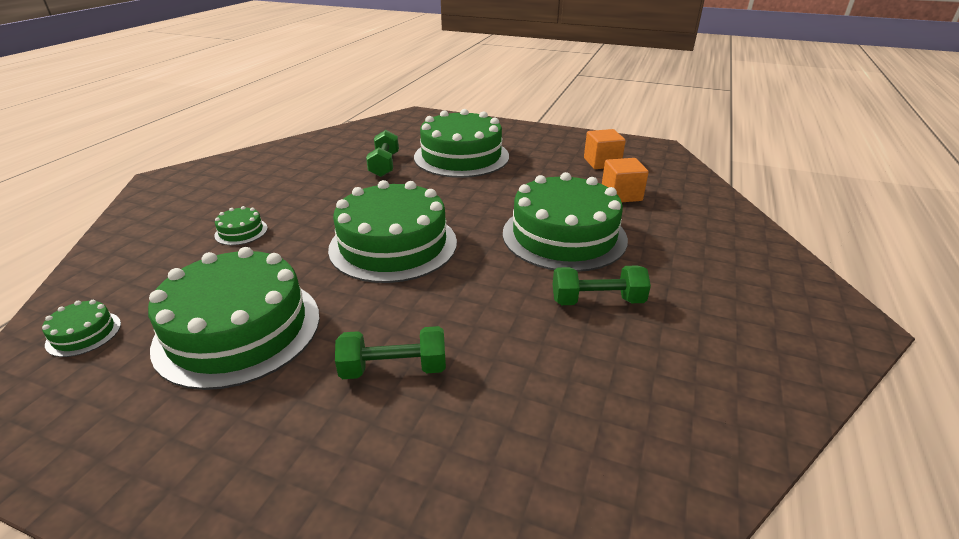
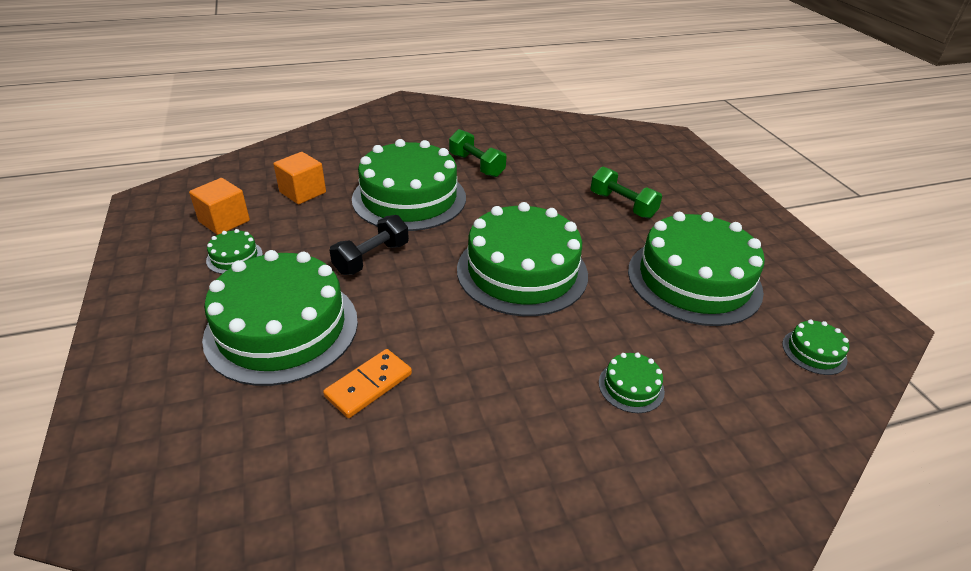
camera: 130 degrees left, 5 degrees up
(384, 165) = (368, 385): green dumbbell -> orange domino
(493, 195) = (372, 258): none -> black dumbbell
(550, 158) = (234, 257): none -> green cake

